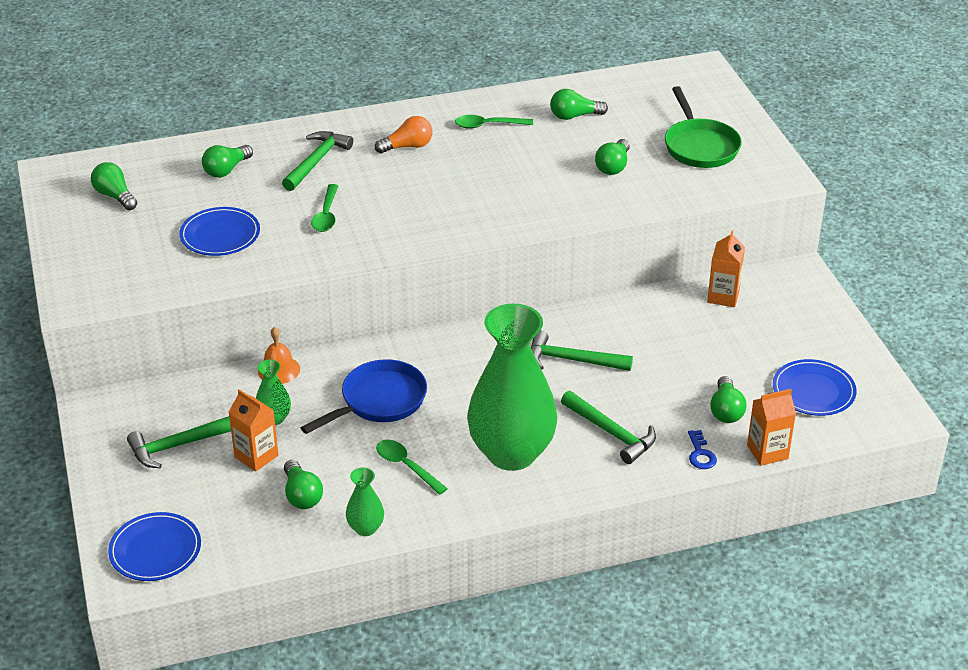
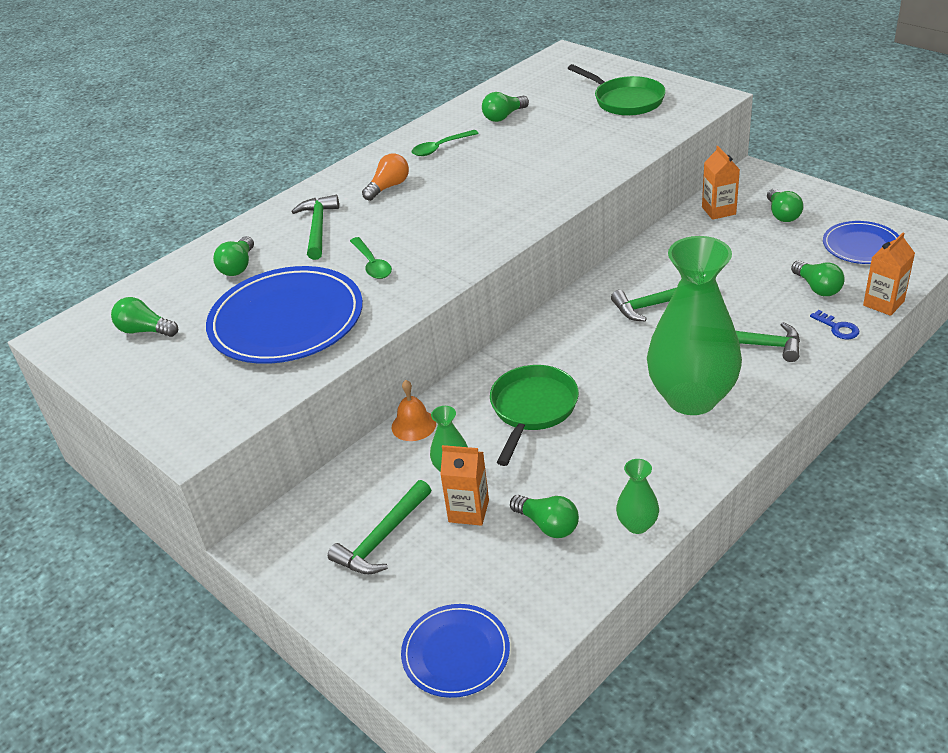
camera: 25 degrees left, 0 degrees up
(220, 235) = (286, 320): blue plate -> blue plate, size x1.80
(379, 401) = (532, 409): blue pan -> green pan
(406, 466) = (615, 452): green spoon -> none
(613, 166) = (576, 137): green light bulb -> green light bulb (782, 214)

